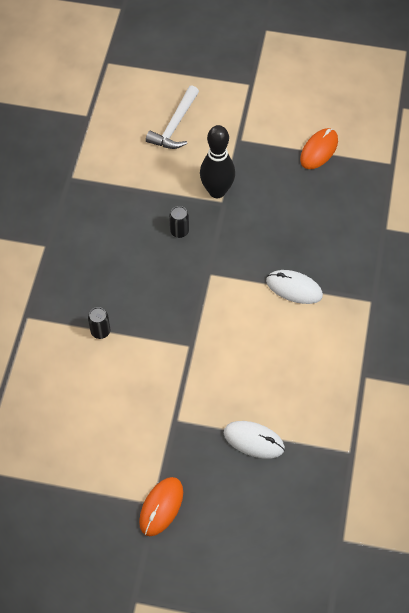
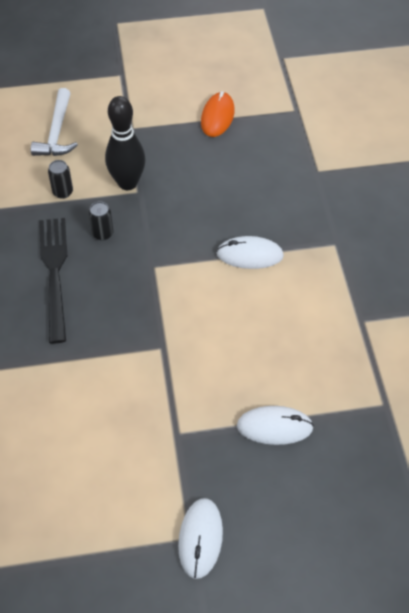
camera: 20 degrees left, 5 degrees down
(100, 331) = (53, 363): black can -> black can (63, 192)
(128, 254) = (54, 272): none -> black fork
(161, 507) = (200, 538): orange mouse -> white mouse

